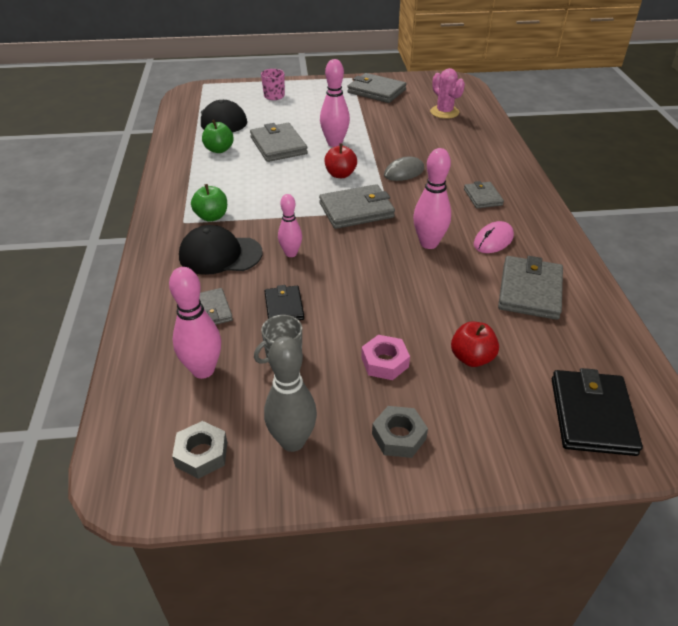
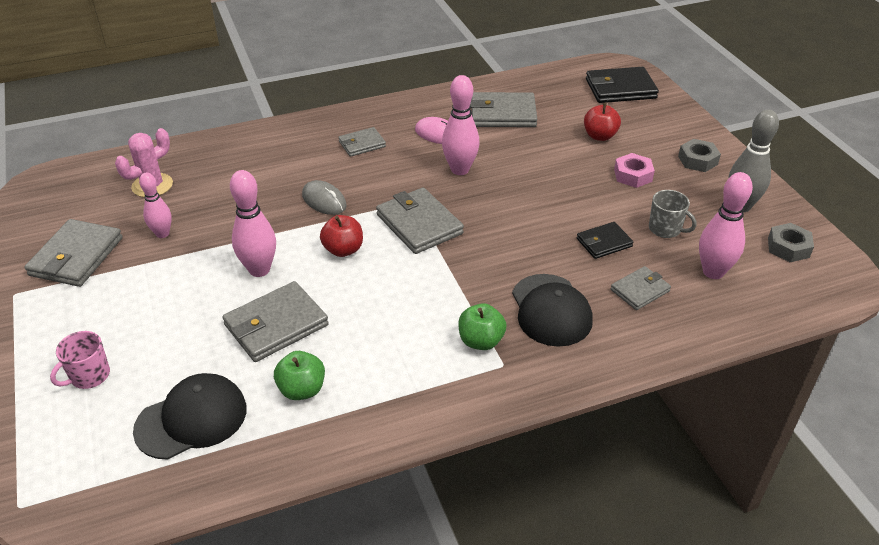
camera: 105 degrees left, 0 degrees up
(291, 253) = (521, 256): pink bowling pin -> pink bowling pin (162, 234)

